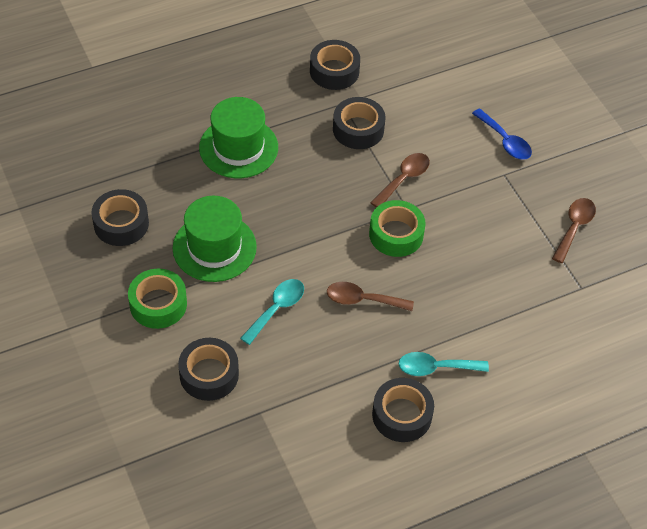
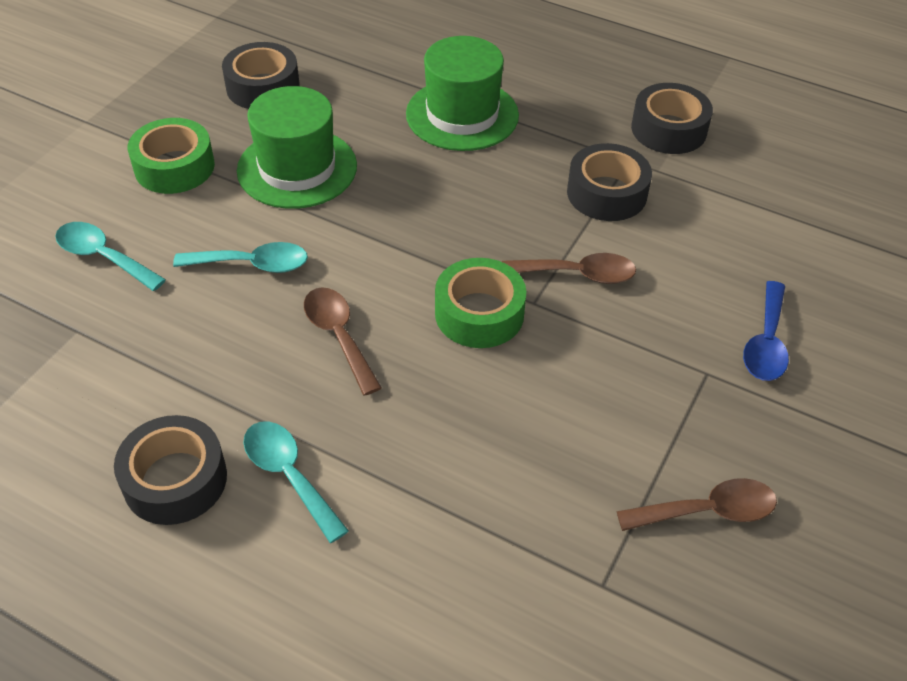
camera: 55 degrees right, 5 degrees down
(209, 374) = (103, 257): black tape -> turquoise spoon

